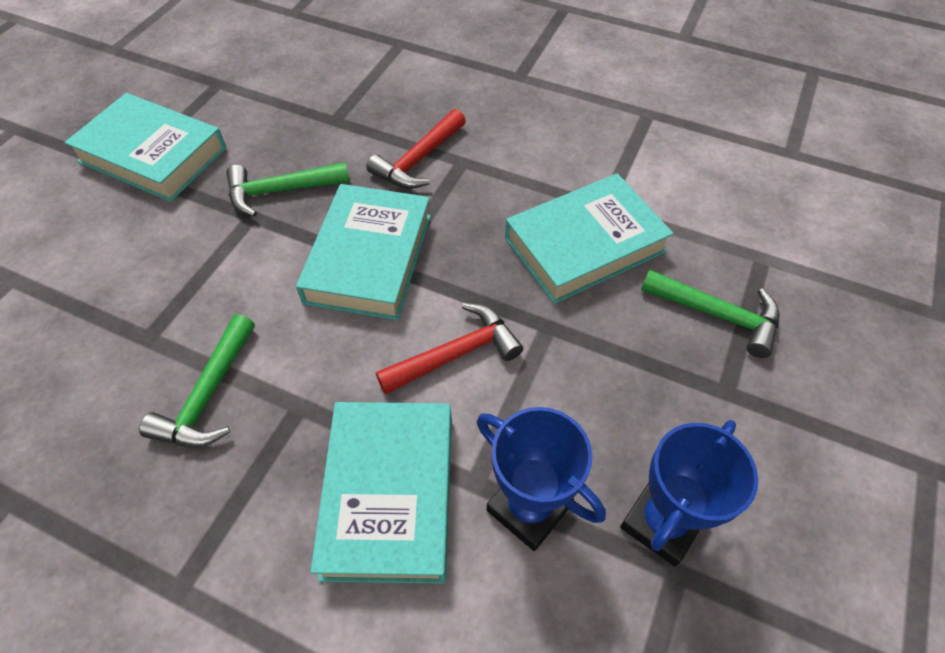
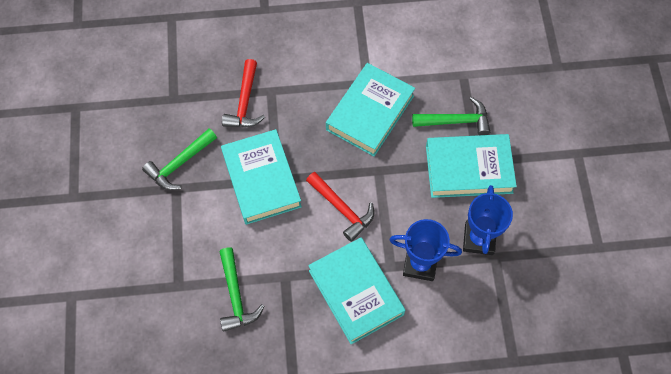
camera: 30 degrees left, 10 degrees up
(153, 155) = (80, 179): turquoise book -> turquoise book (469, 169)
(456, 353) = (342, 209): red hammer -> red hammer turned 105 degrees clockwise

